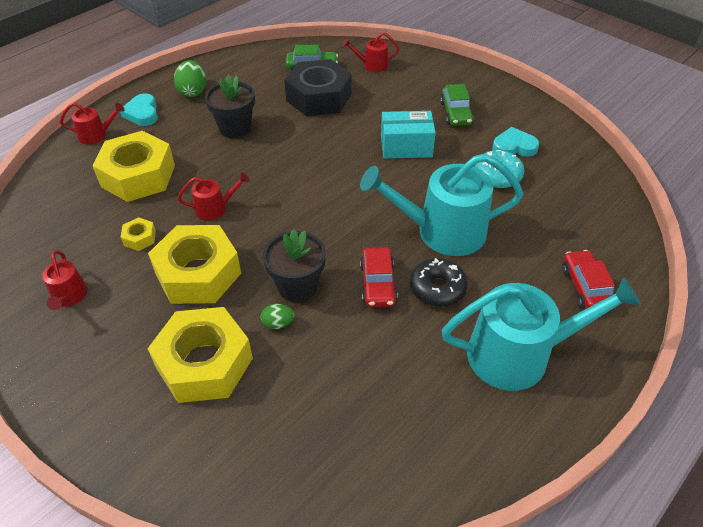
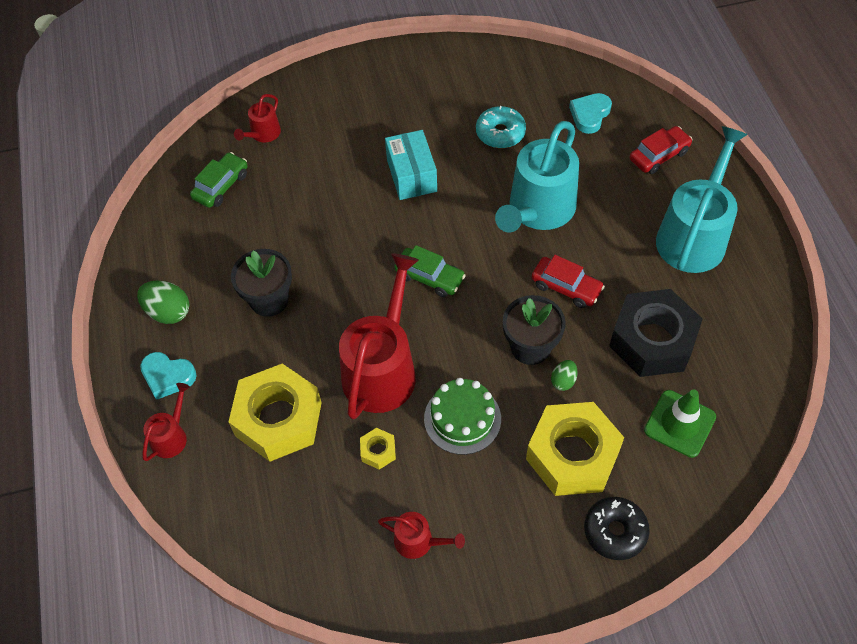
camera: 55 degrees left, 10 degrees up
(198, 274) = (462, 418): yellow nut -> green cake
(215, 208) = (382, 369): red watering can -> red watering can, size x2.12
(289, 435) = (679, 423): none -> green traffic cone
(319, 97) = (278, 205): black nut -> black nut (652, 340)
(406, 146) = (411, 175): turquoise box -> turquoise box turned 45 degrees counterclockwise
(437, 288) = (598, 249): black donut -> black donut (615, 531)
(455, 113) = (394, 112): green car -> green car (429, 277)
(514, 147) = (473, 100): turquoise heart -> turquoise heart (589, 115)
(585, 287) = (659, 155): red car -> red car turned 120 degrees clockwise

